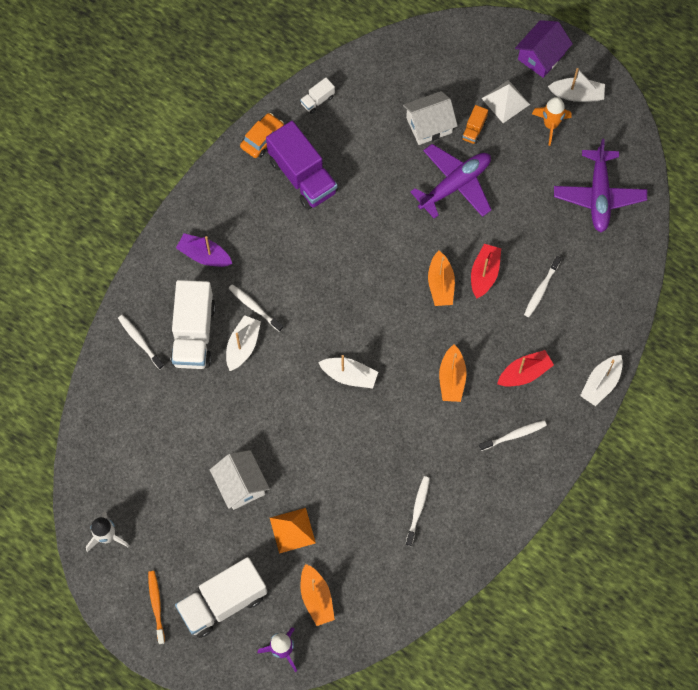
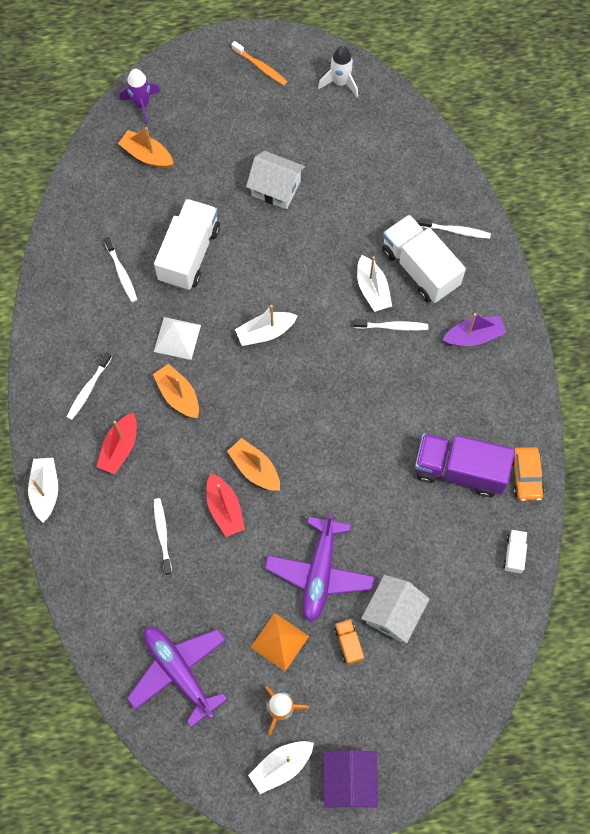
camera: 140 degrees right, 0 degrees up
(223, 602) = (214, 103): white truck -> white truck (189, 254)
(292, 530) = (207, 187): orange pyramid -> orange pyramid (279, 641)
(505, 101) = (343, 699): white pyramid -> white pyramid (177, 338)

